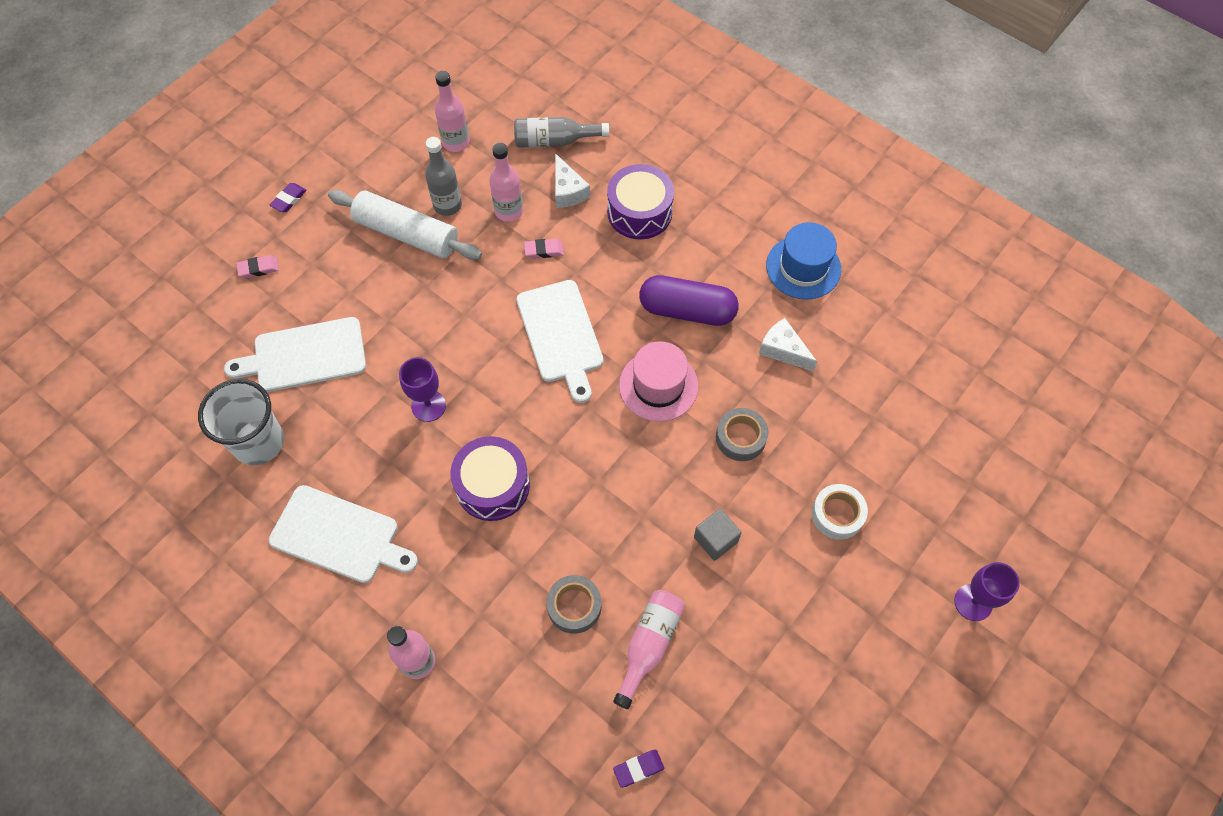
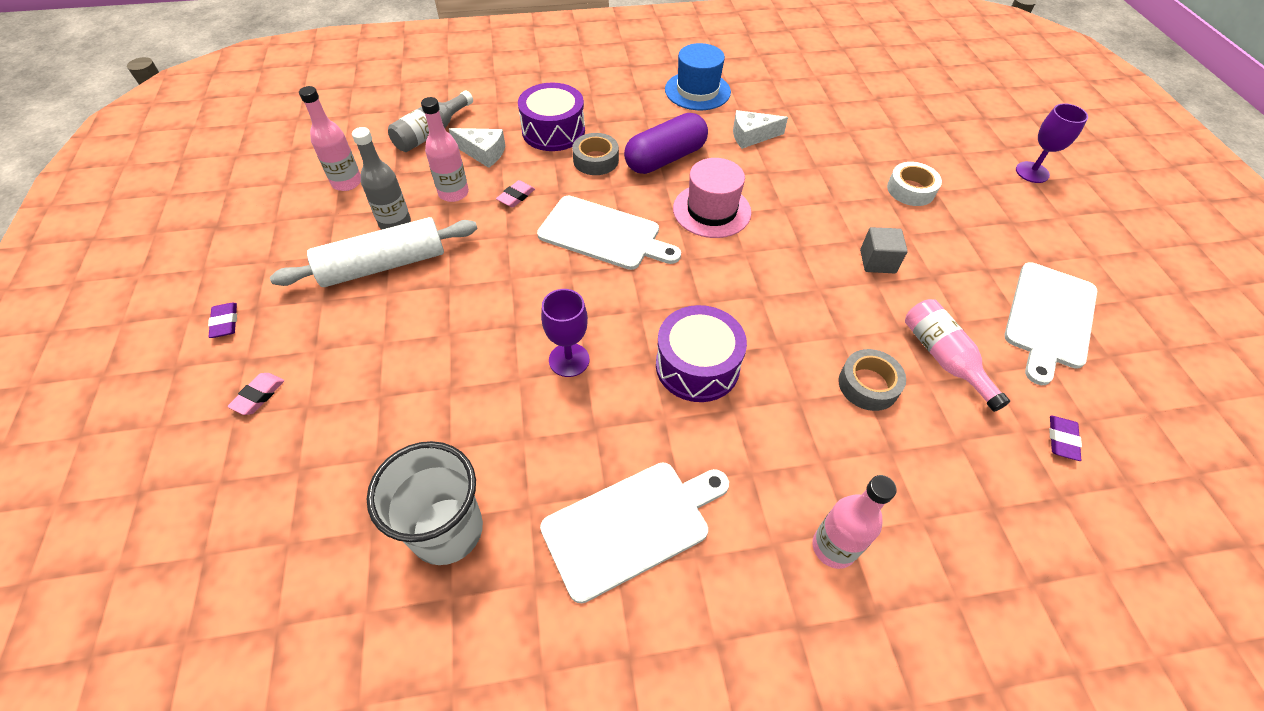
camera: 50 degrees left, 10 degrees down
(305, 356) = (402, 421): white cutting board -> white cutting board (1049, 318)
(740, 438) = (801, 197): grey tape -> grey tape (595, 160)

